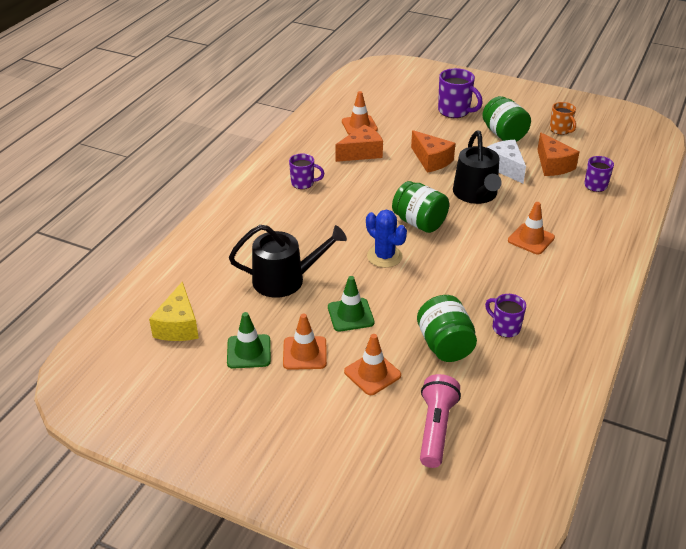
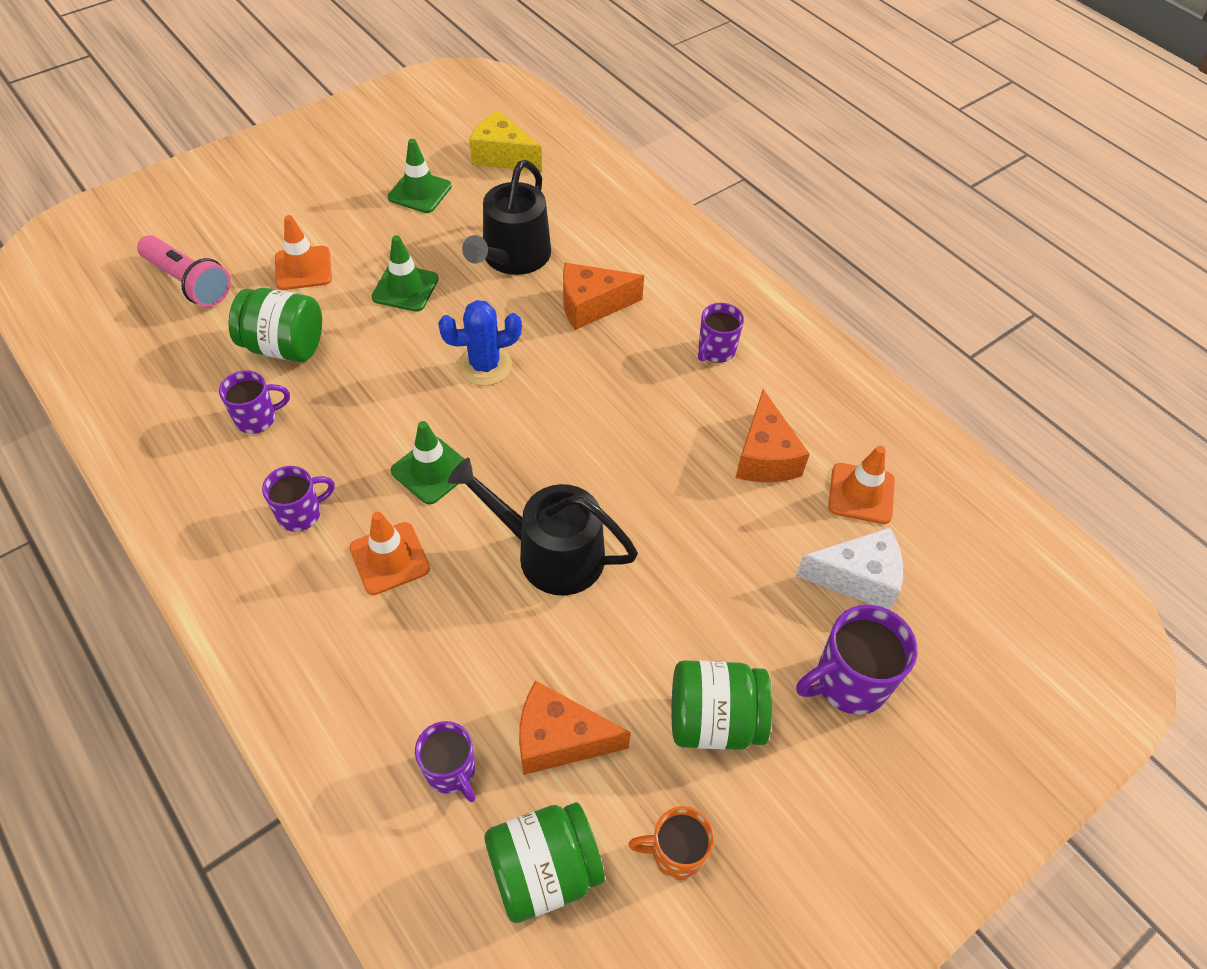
camera: 115 degrees right, 15 degrees up
(304, 353) = (380, 230): orange traffic cone -> none
(419, 222) = (530, 439): green jar -> green jar (544, 871)
(431, 160) = (689, 544): orange cheese -> orange cheese (591, 305)
(470, 247) = (431, 470): none -> green traffic cone
(505, 167) = (601, 647): white cheese -> white cheese (857, 577)
(541, 279) = (301, 514): none -> purple mug

